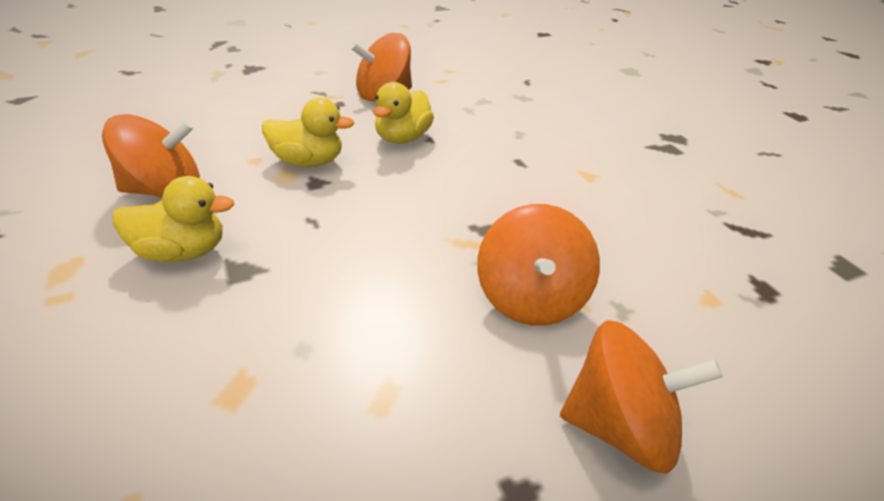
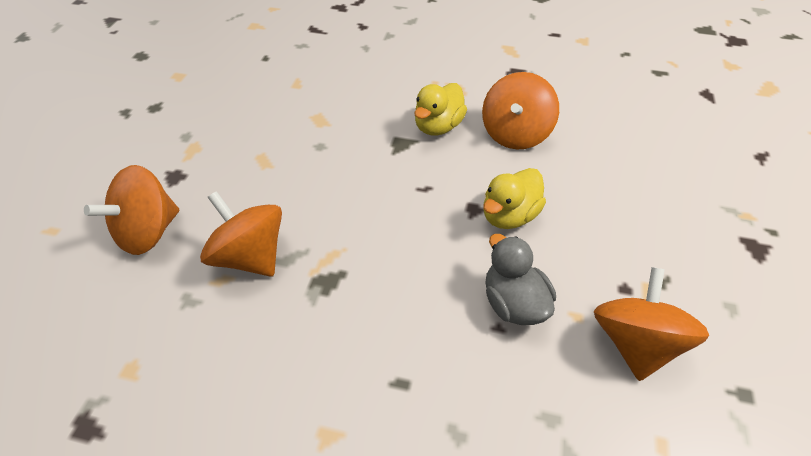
camera: 130 degrees right, 10 degrees up
(402, 138) = (513, 303): yellow duck -> grey duck

